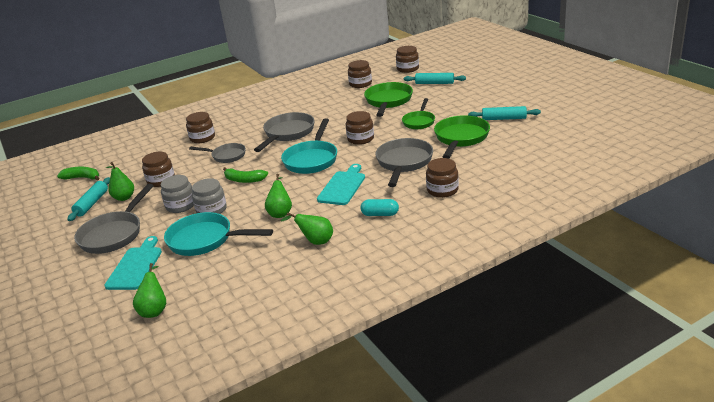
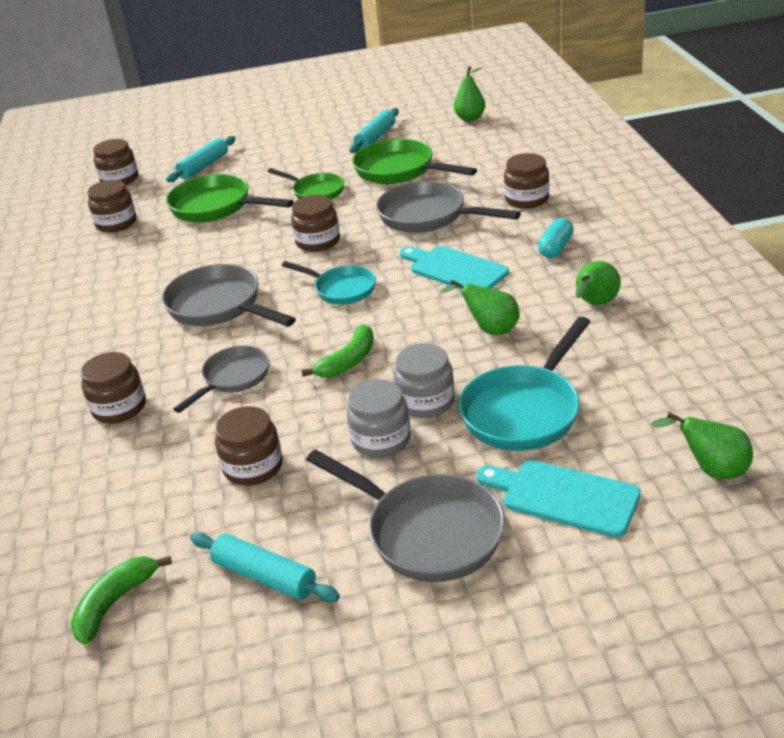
camera: 70 degrees left, 5 degrees up
(124, 198) = (281, 522): green pear -> green pear (470, 118)
(312, 159) = (341, 289): turquoise pan -> turquoise pan, size x0.63

